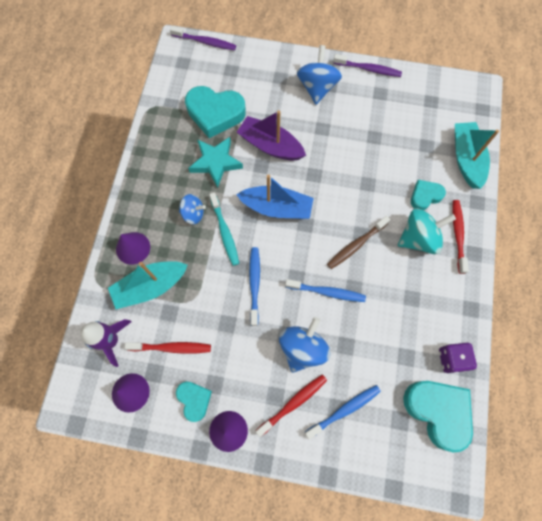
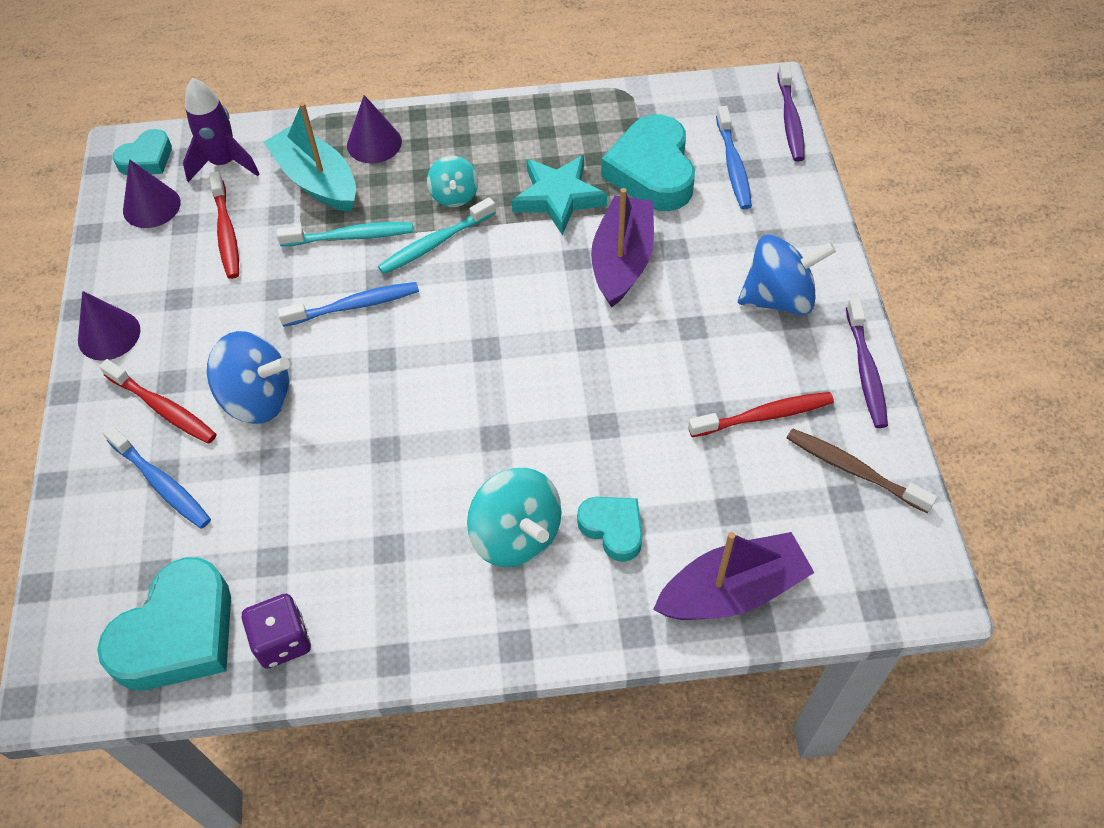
camera: 75 degrees right, 15 degrees down
(193, 214) = (454, 196): blue spinning top -> turquoise spinning top
(194, 400) = (151, 281): turquoise heart -> turquoise heart (147, 159)
(202, 276) = (350, 237): none -> turquoise toothbrush
(277, 208) = (503, 300): blue boat -> none
(327, 292) = (366, 410): blue toothbrush -> blue toothbrush (733, 165)
(356, 245) = (470, 434): brown toothbrush -> brown toothbrush (854, 470)
(458, 235) = (547, 606): red toothbrush -> red toothbrush (764, 416)
(466, 159) = (732, 591): turquoise boat -> purple boat

